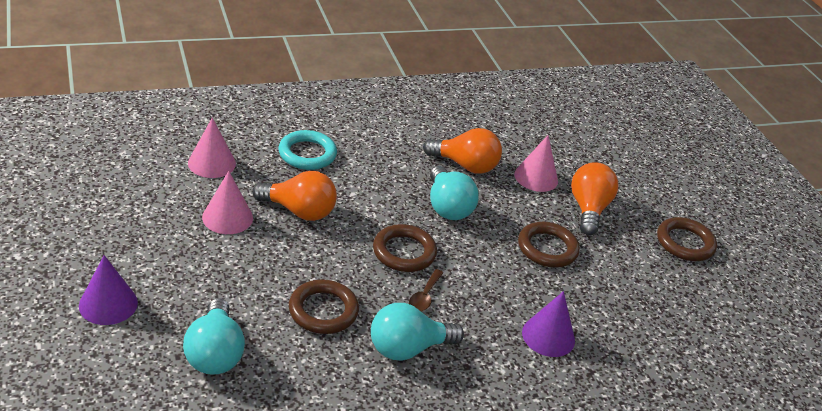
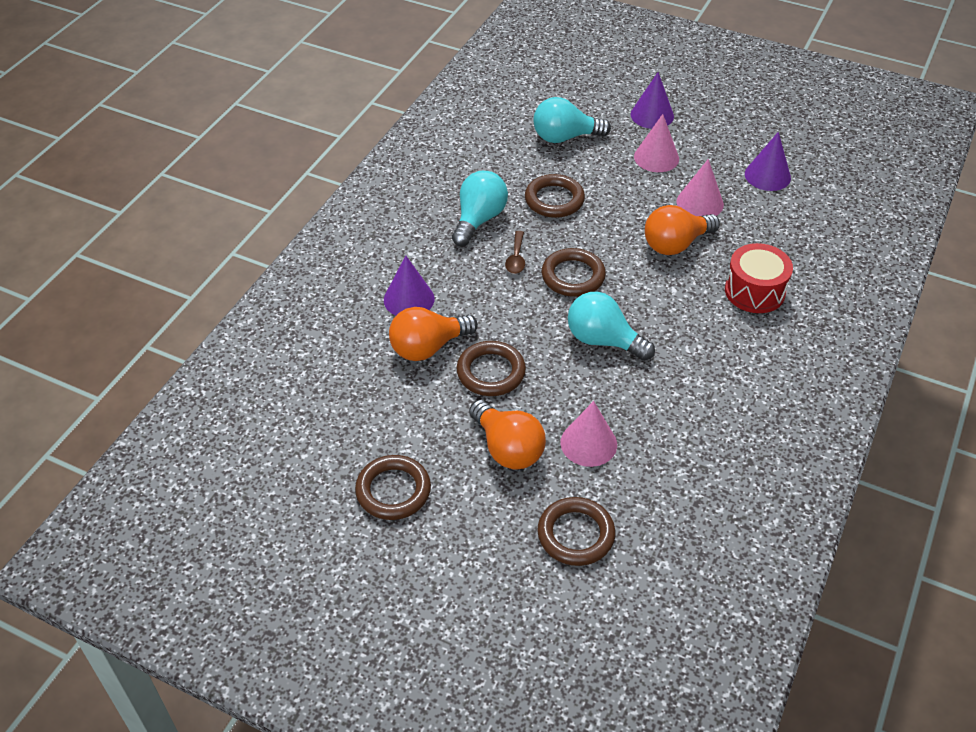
camera: 140 degrees right, 10 degrees up
(144, 191) = (767, 175): none -> purple cone
(211, 163) = (782, 226): pink cone -> pink cone (656, 157)
(214, 353) = (565, 137): turquoise light bulb -> turquoise light bulb turned 45 degrees counterclockwise
(307, 154) = (754, 291): turquoise ring -> red drum
(424, 296) = (516, 258): brown spoon -> brown spoon turned 150 degrees counterclockwise
(465, 165) = (652, 397): orange light bulb -> orange light bulb (428, 347)
(597, 156) = (575, 534): none -> brown ring

